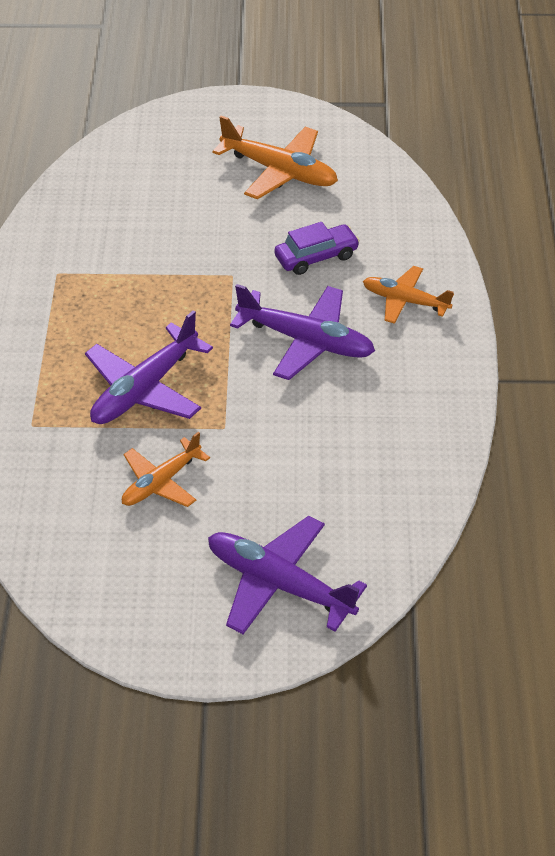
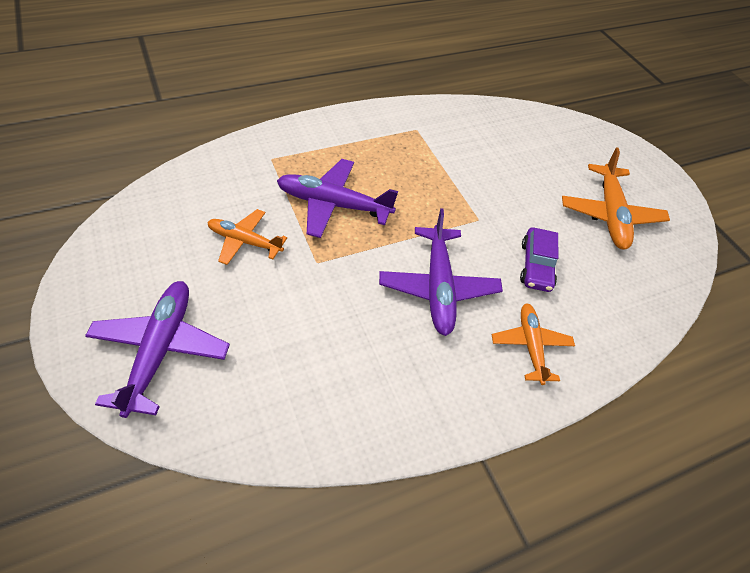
camera: 60 degrees right, 5 degrees up
(316, 257) = (536, 266): purple car -> purple car turned 60 degrees clockwise

